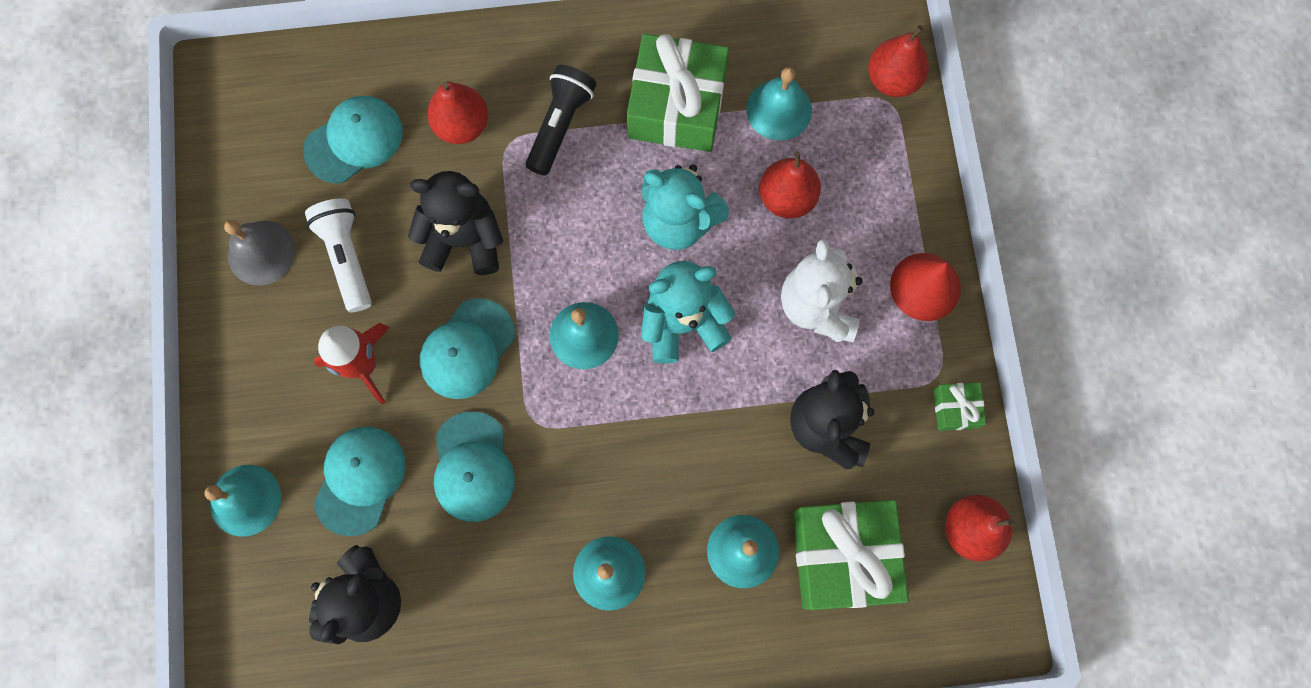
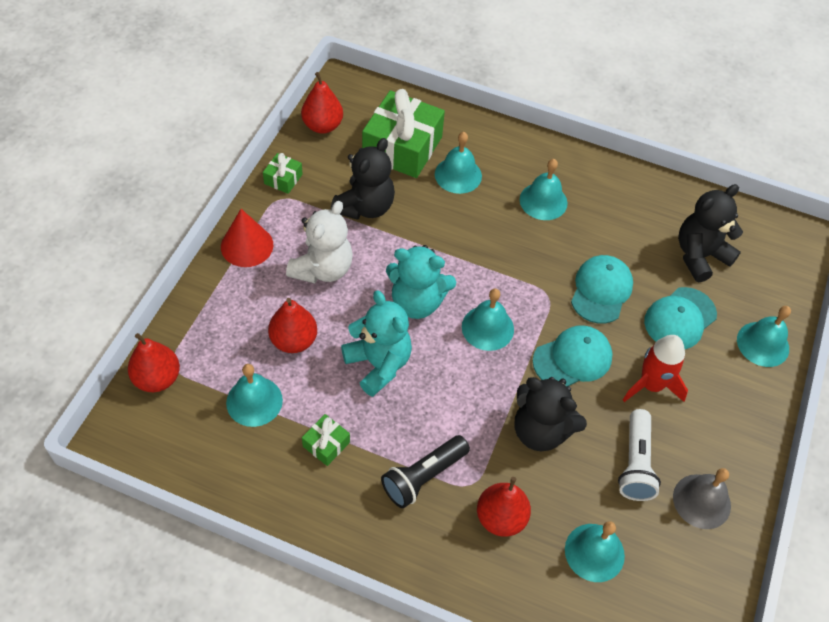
camera: 155 degrees left, 20 degrees down
(354, 140) = (594, 552): turquoise cap -> turquoise bell
(677, 105) = (326, 444): green gift -> green gift, size x0.45

